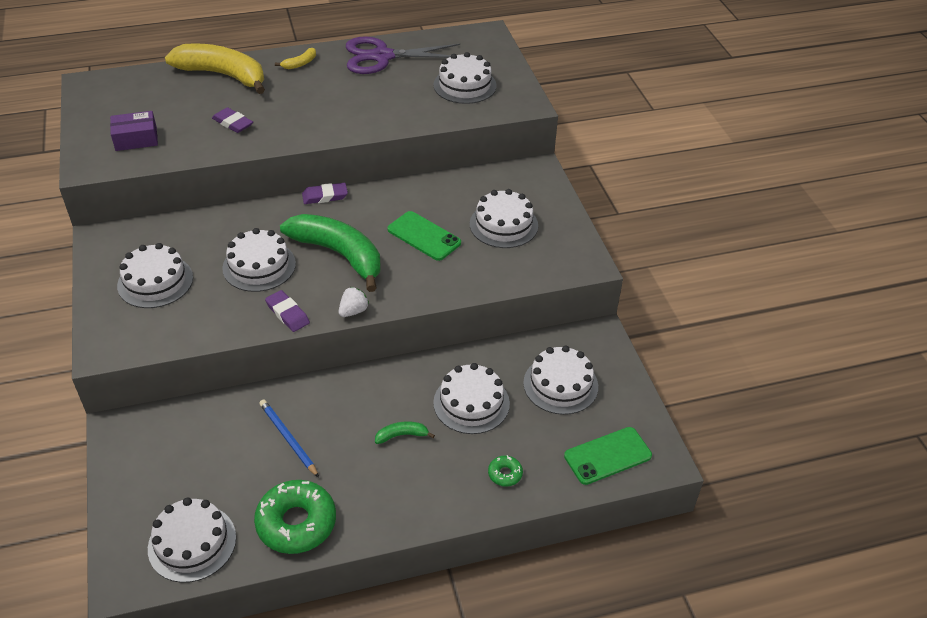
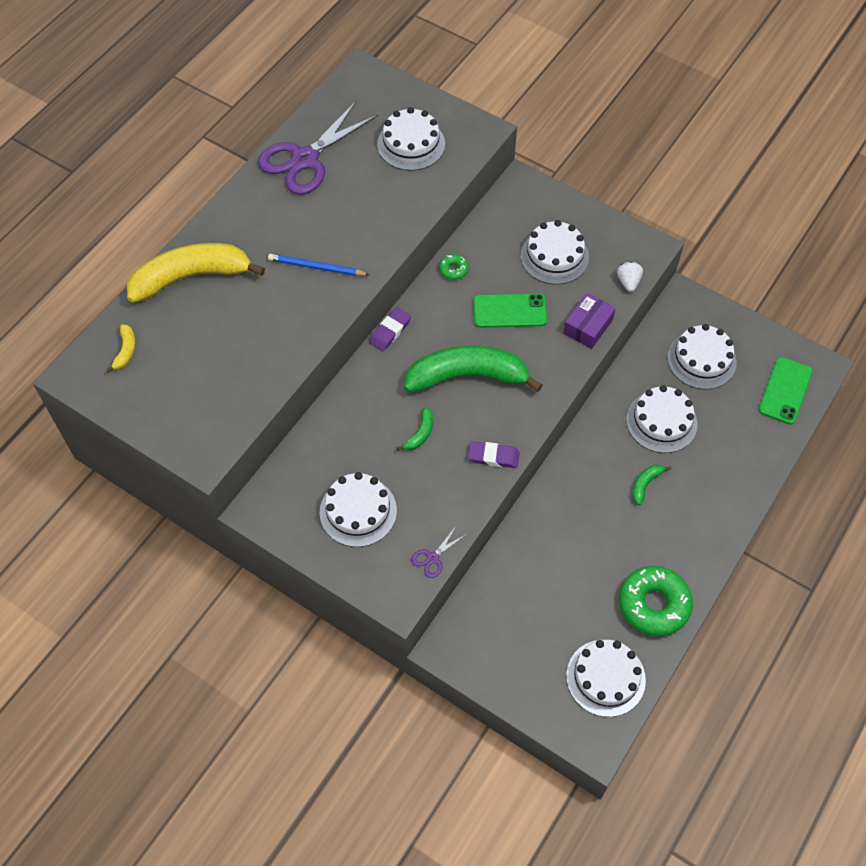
camera: 40 degrees left, 15 degrees up
(136, 139) = (207, 398): purple box -> purple box (588, 326)
(159, 343) = (432, 558): none -> purple scissors
(233, 123) = (269, 321): purple eraser -> none
(259, 266) = (420, 434): white cake -> green banana
(288, 439) = (574, 551): blue pencil -> blue pencil (316, 267)
(300, 63) = (243, 216): yellow banana -> yellow banana (125, 351)
(353, 311) = (537, 416): white strawberry -> white strawberry (628, 282)
(505, 474) = (739, 457): green donut -> green donut (453, 270)

